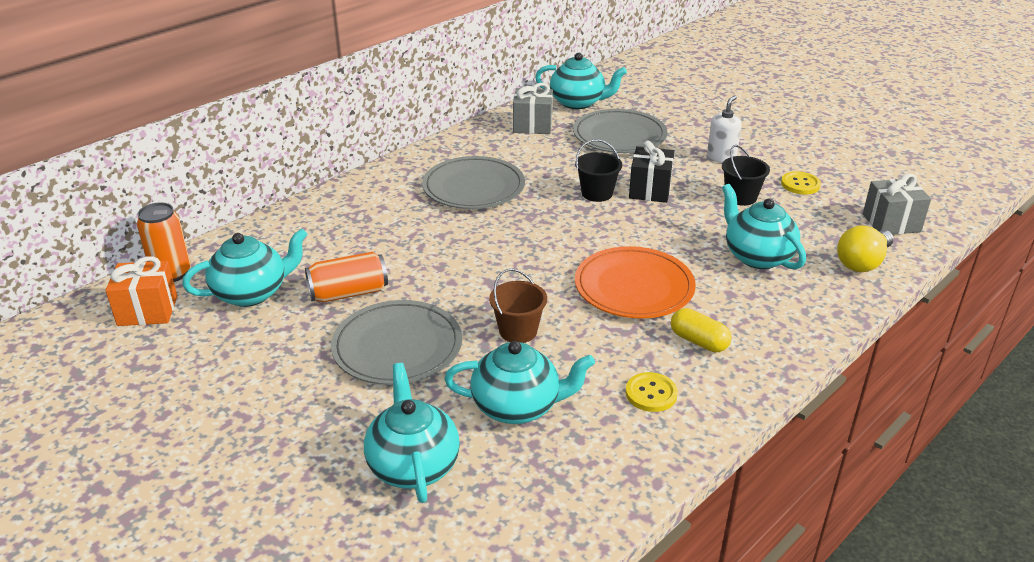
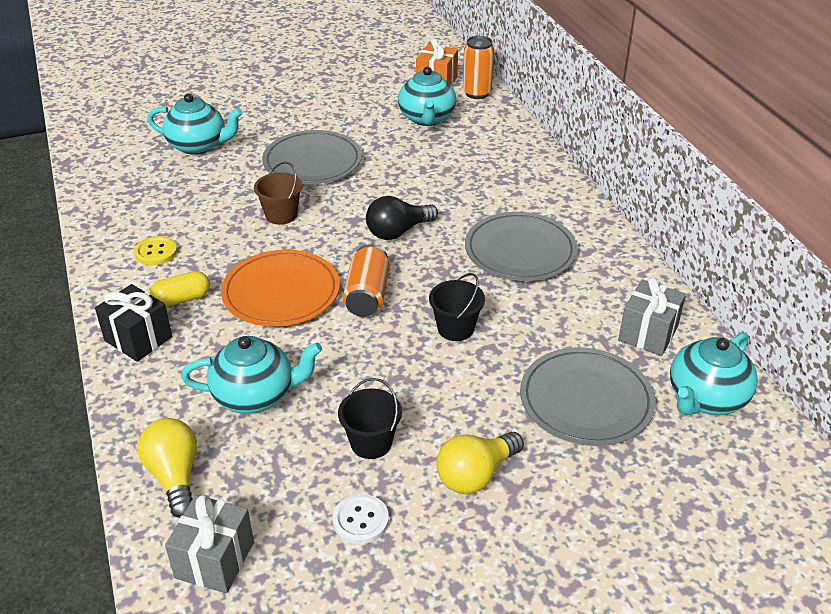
camera: 115 degrees right, 5 degrees up
(348, 293) = (394, 154): orange can -> orange can (367, 295)
(492, 252) = (398, 232): none -> black light bulb
(517, 407) = (205, 193): turquoise teapot -> none
(650, 190) = (436, 372): black gift -> black gift (138, 339)
(721, 157) = (476, 474): white soap dispenser -> yellow light bulb
(800, 184) = (360, 520): yellow button -> white button

